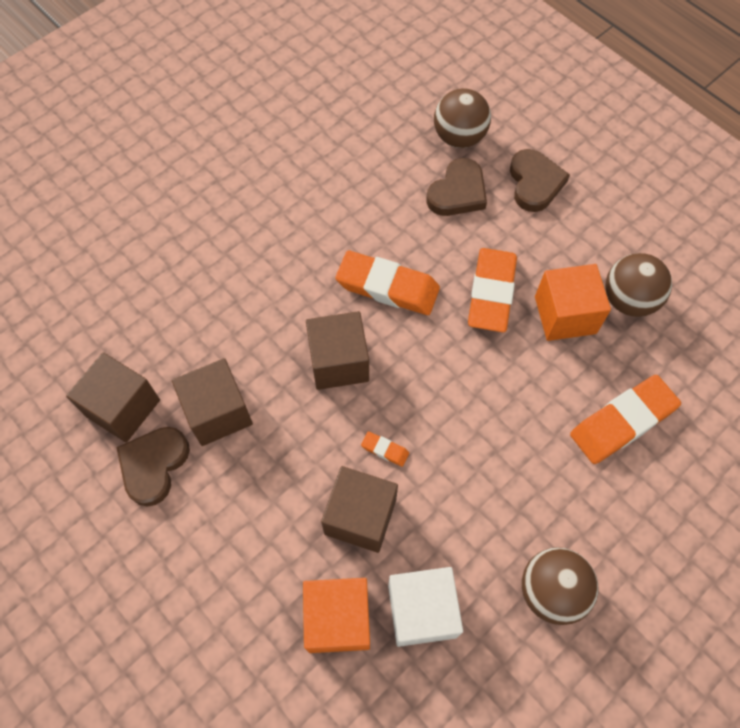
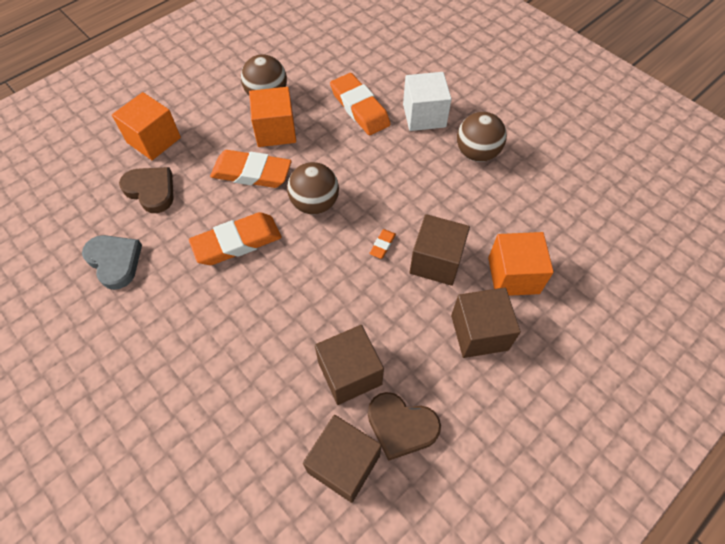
camera: 90 degrees left, 5 degrees down
(339, 362) = (305, 278): brown cube -> brown cube (479, 332)
(362, 175) = (115, 261): none -> grey heart
(387, 287) = (237, 242): orange eraser -> orange eraser turned 45 degrees clockwise
(422, 611) = (500, 224): white cube -> white cube (424, 115)
(459, 137) = (93, 187): brown ball -> brown ball (315, 203)
(535, 183) = (154, 140): brown heart -> orange cube

